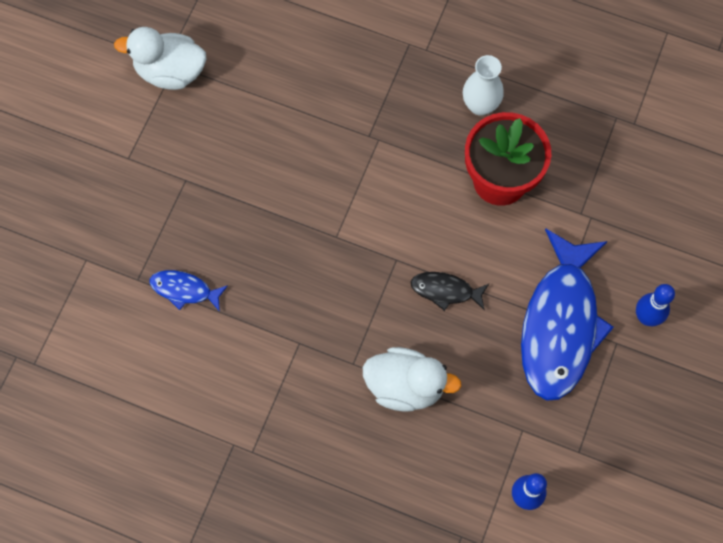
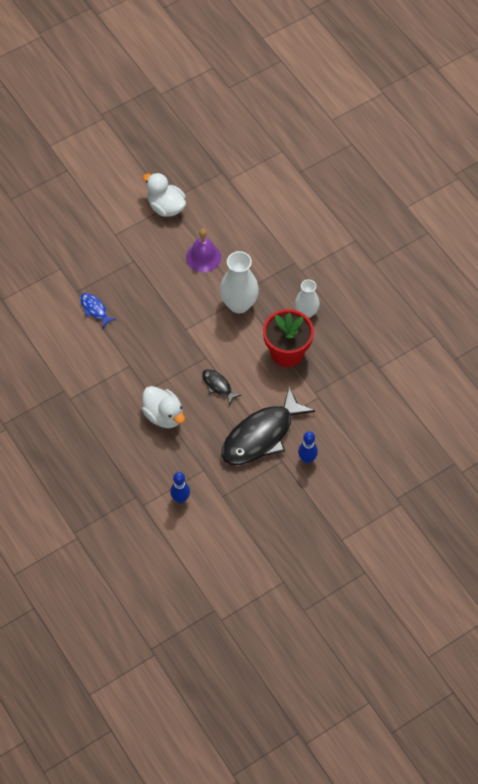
camera: 35 degrees right, 10 degrees down
(279, 113) = (203, 257): none -> purple bell
(381, 151) = (239, 304): none -> white vase
(560, 324) = (261, 435): blue fish -> black fish

